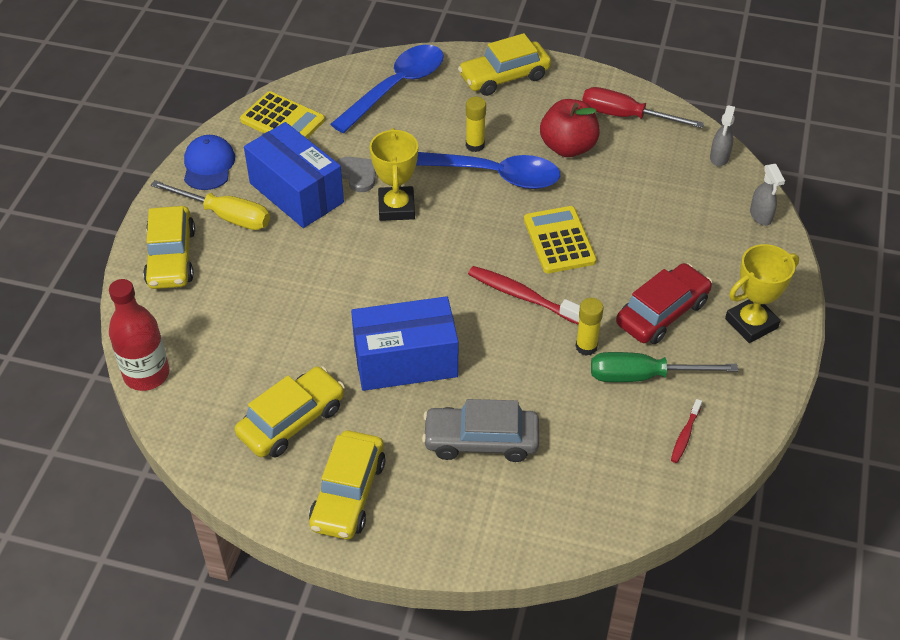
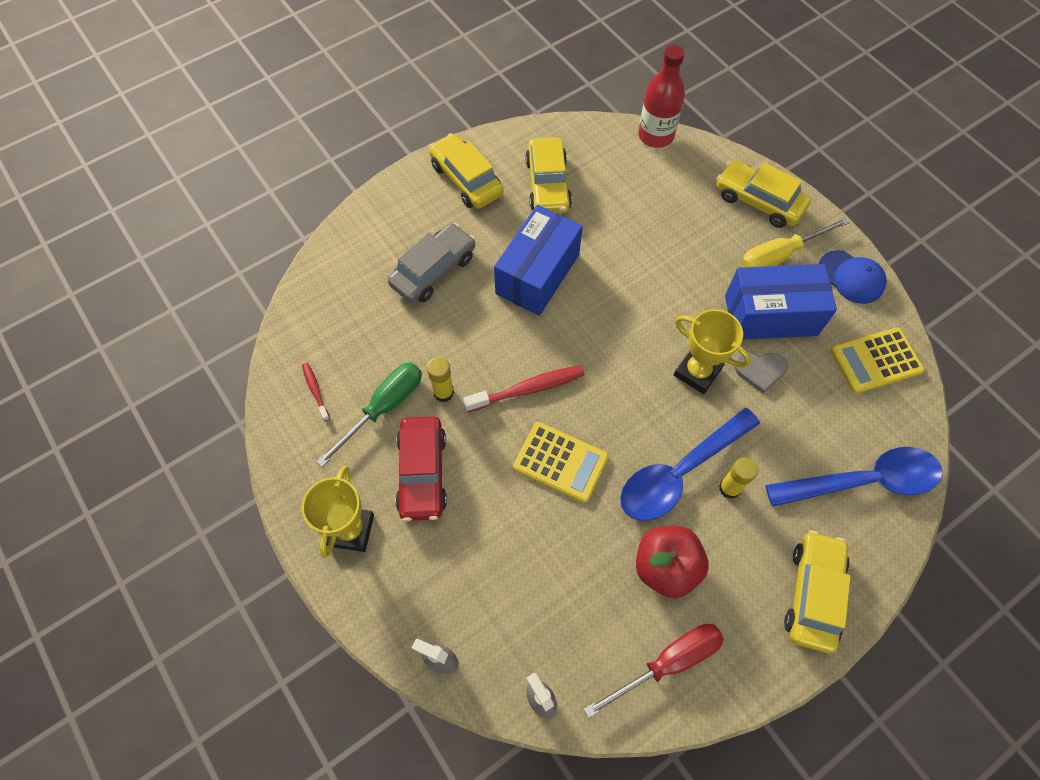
camera: 130 degrees right, 15 degrees up
(396, 88) = (862, 481): blue spoon -> blue spoon turned 90 degrees counterclockwise

